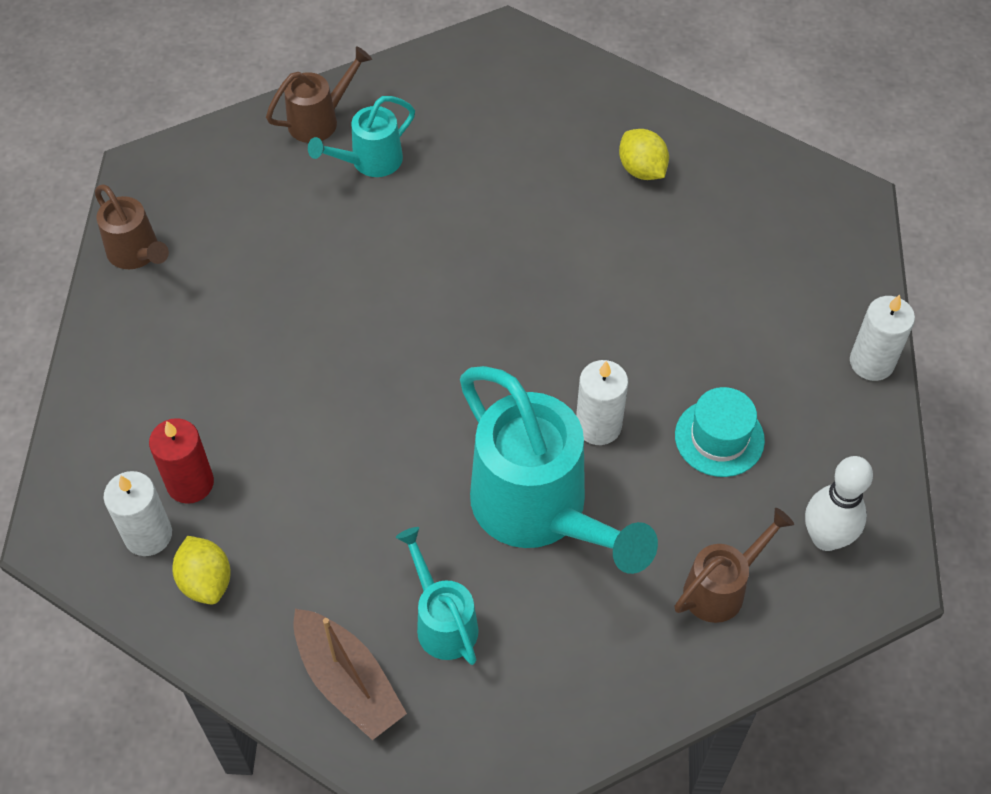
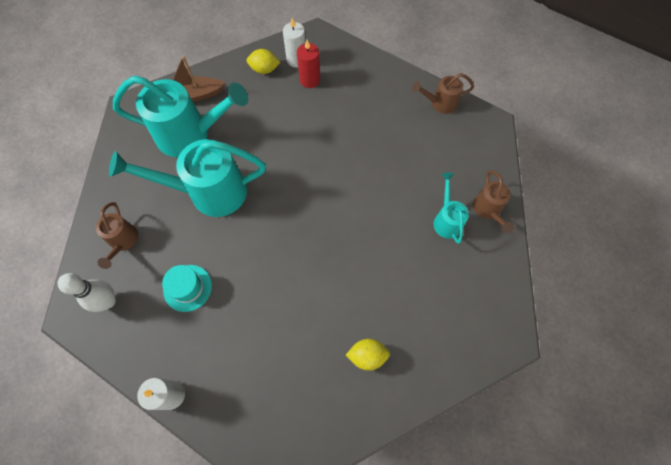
camera: 120 degrees right, 10 degrees up
(442, 621) = (190, 134): turquoise watering can -> turquoise watering can, size x1.97
(598, 426) = (231, 239): white candle -> none

